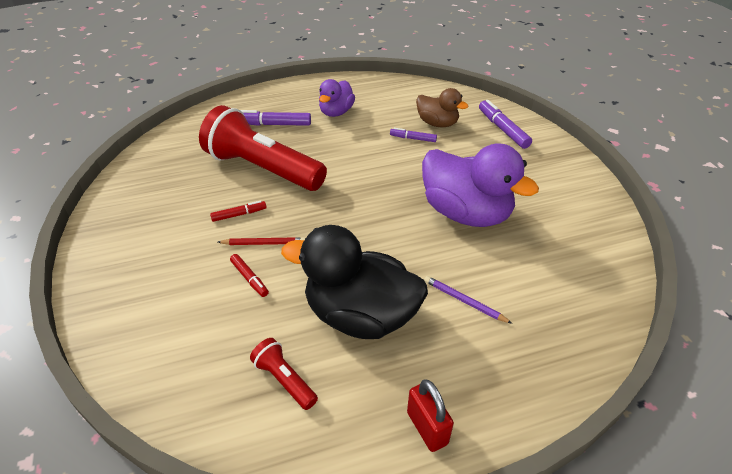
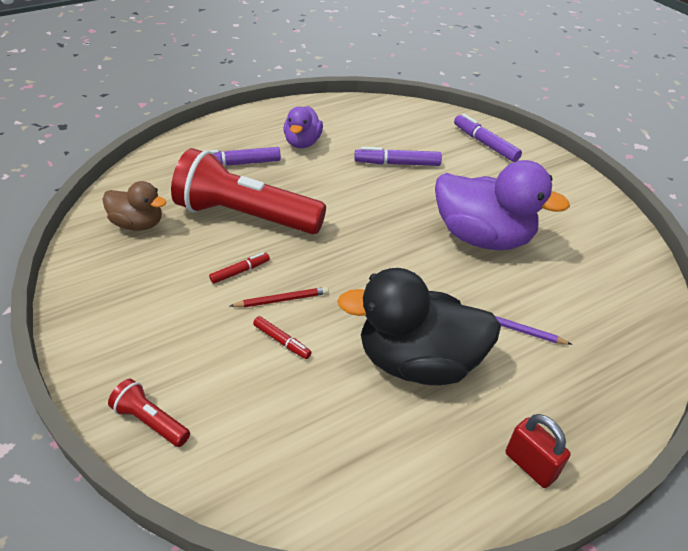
camera: 15 degrees left, 0 degrees up
(284, 379) = (365, 444): red flashlight -> red flashlight (150, 421)
(413, 138) = (397, 163): purple marker -> purple marker, size x1.67
(437, 123) = (416, 144): brown duck -> brown duck (138, 224)

